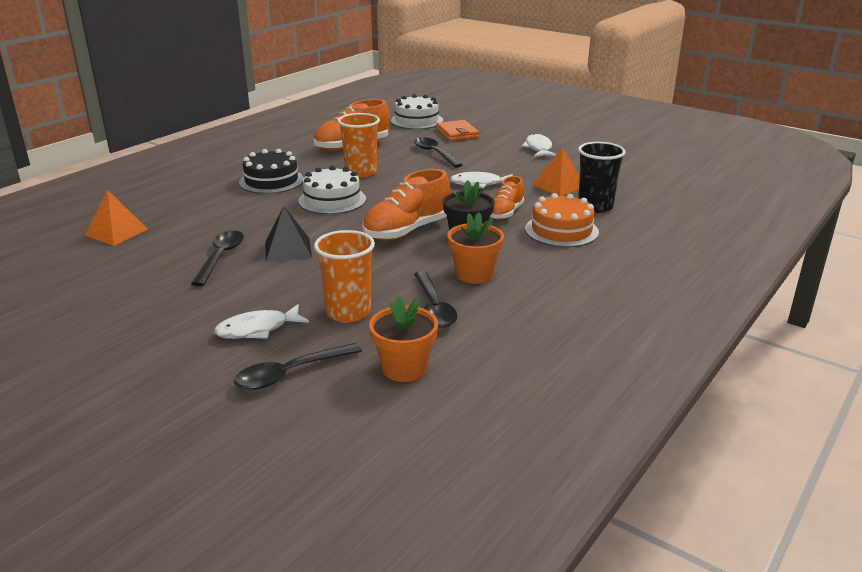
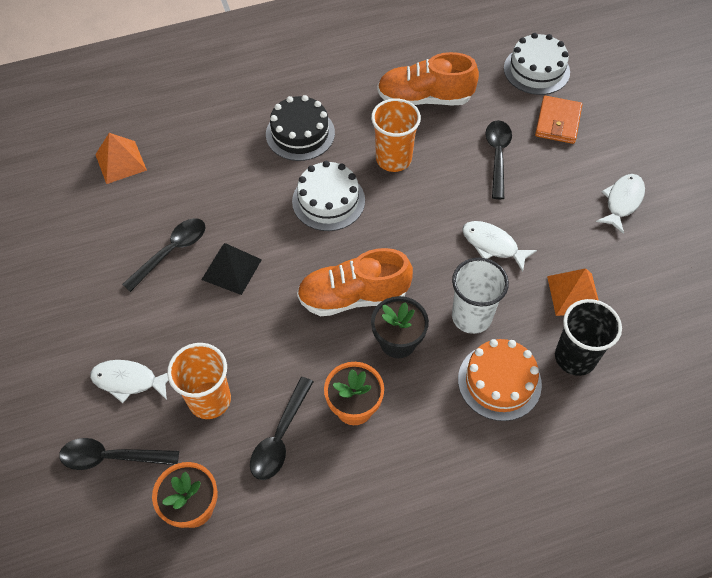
camera: 35 degrees right, 30 degrees up
(505, 213) = (471, 317): orange shoe -> white cup

